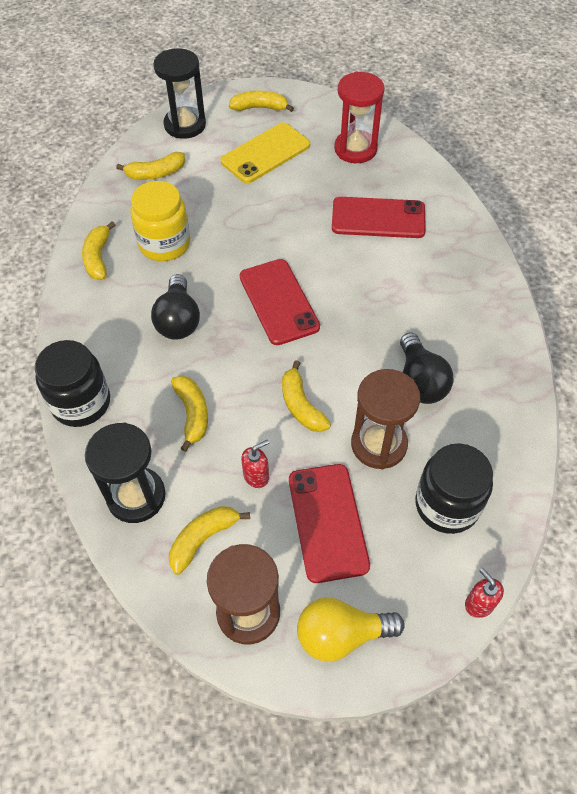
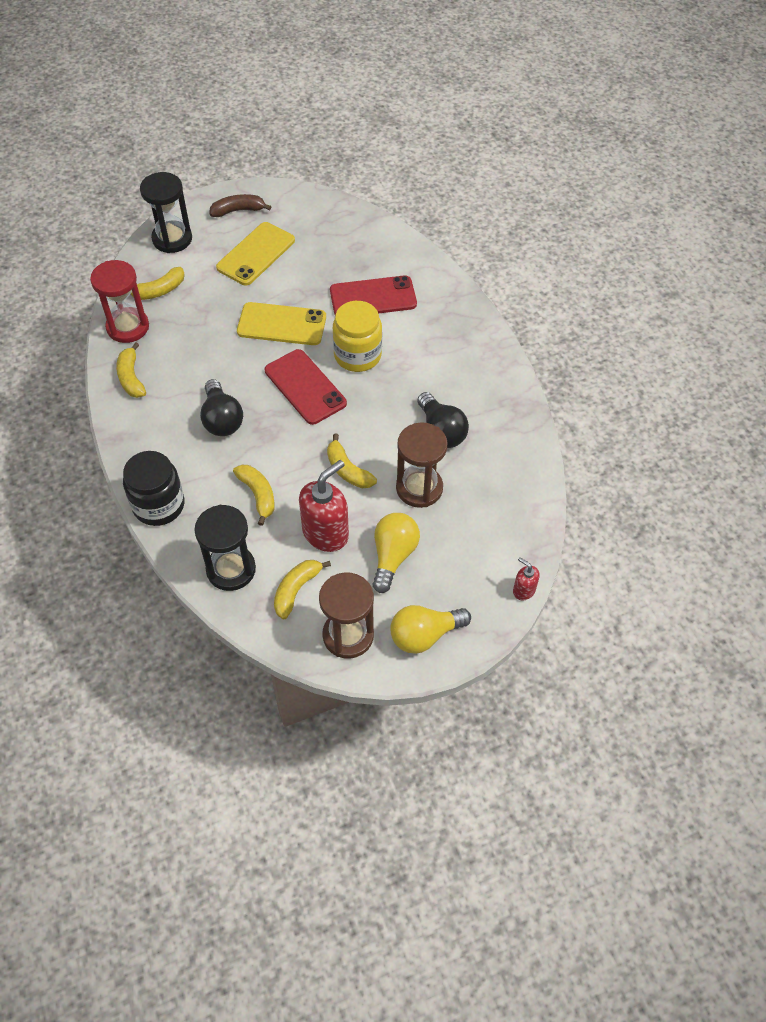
camera: 15 degrees left, 0 degrees up
(164, 244) = (188, 354): yellow jar -> yellow jar (357, 355)
(256, 476) = (326, 533): red soap dispenser -> red soap dispenser, size x2.03
(260, 108) = (238, 210): yellow banana -> brown banana
(272, 230) = (281, 324): none -> yellow phone
(328, 522) = (393, 556): red phone -> yellow light bulb
(355, 149) = (337, 236): red hourglass -> red hourglass (128, 327)
(447, 505) = (484, 523): black jar -> none

